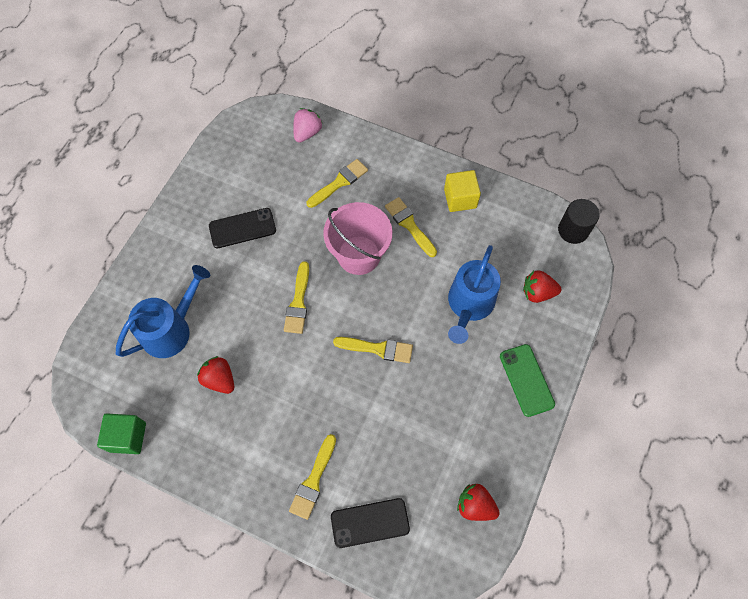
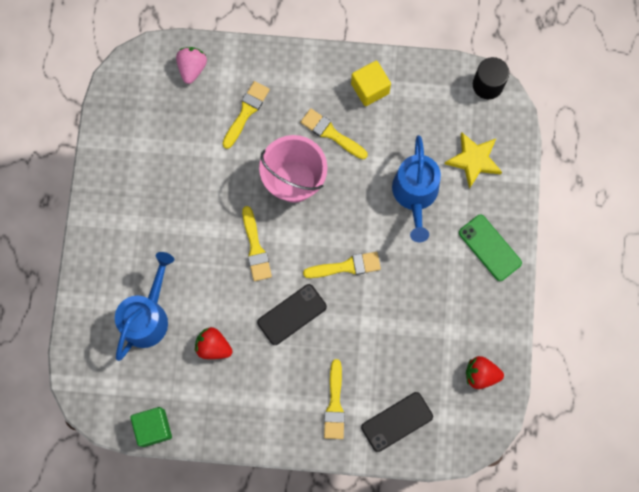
camera: 20 degrees left, 10 degrees up
(242, 228) = (171, 193): black phone -> black phone (292, 314)
(537, 292) = (474, 160): red strawberry -> yellow star

